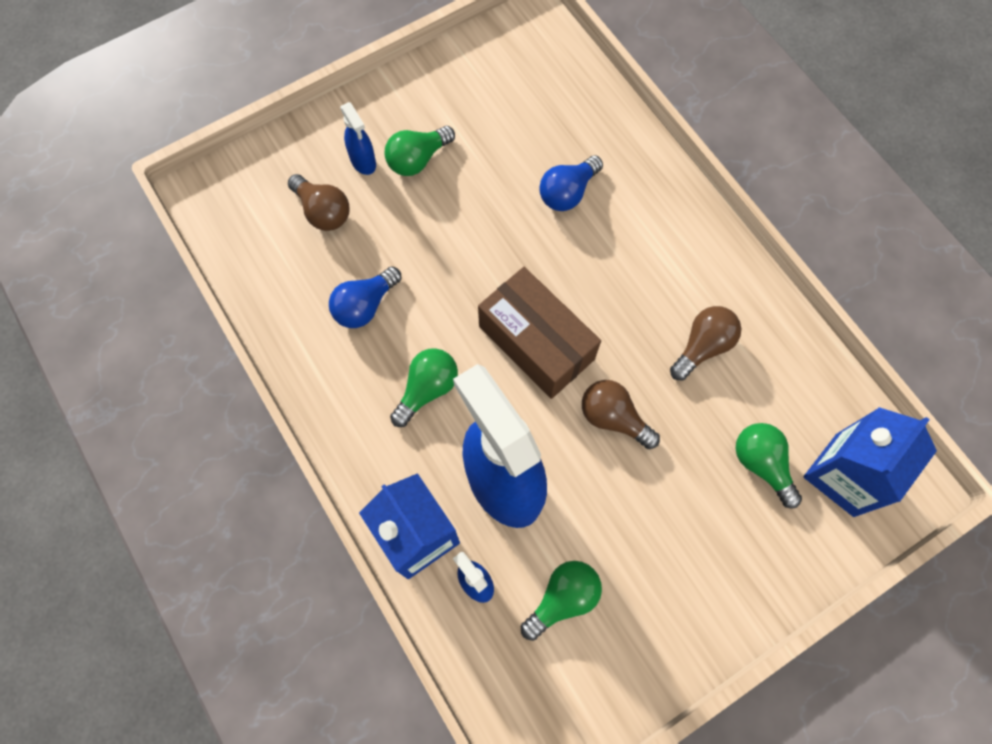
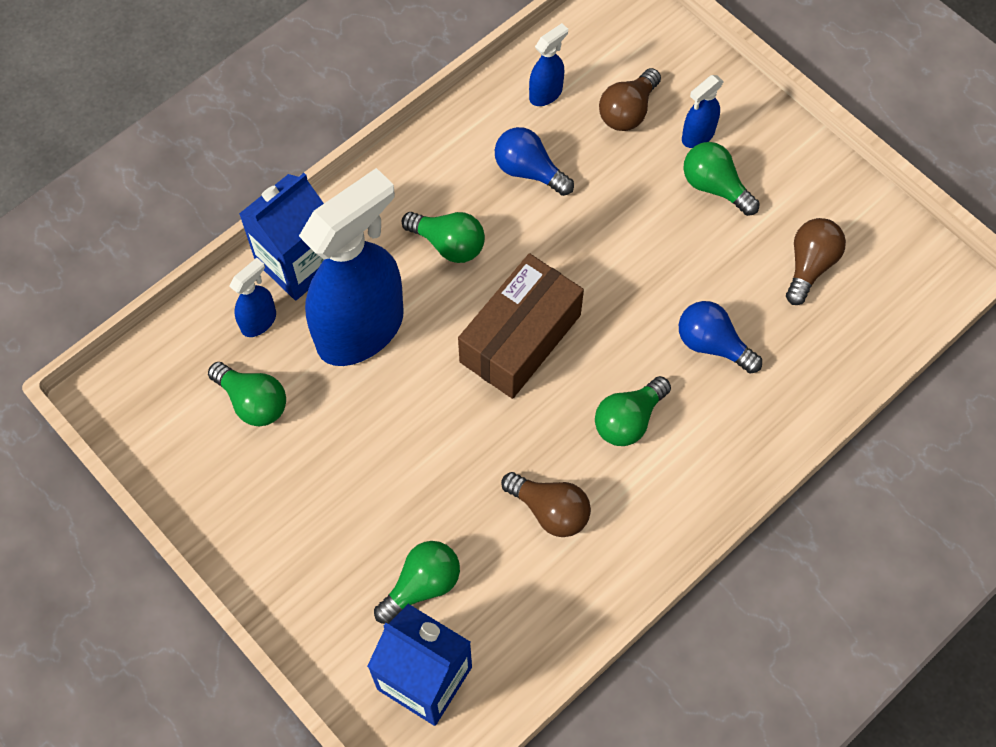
camera: 80 degrees right, 5 degrees down
(285, 276) = (546, 93): none -> blue spray bottle
(613, 418) = (449, 426): brown light bulb -> brown light bulb (809, 265)
(627, 269) = (628, 420): none -> green light bulb

